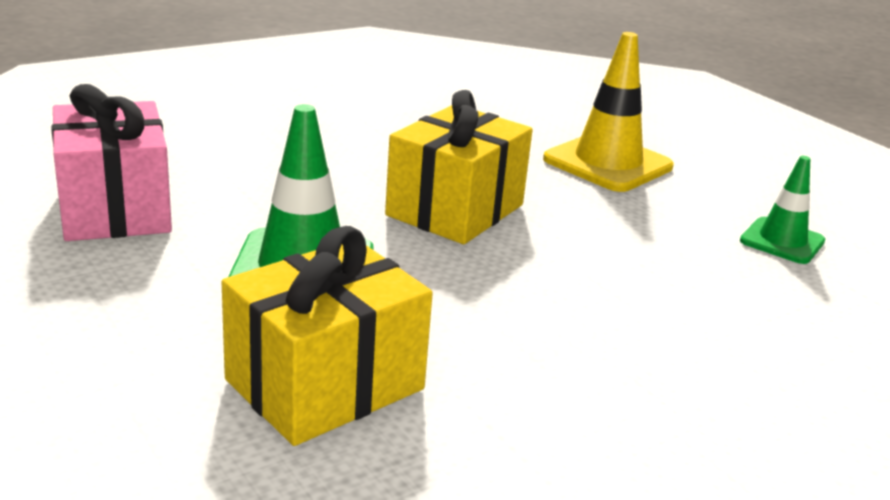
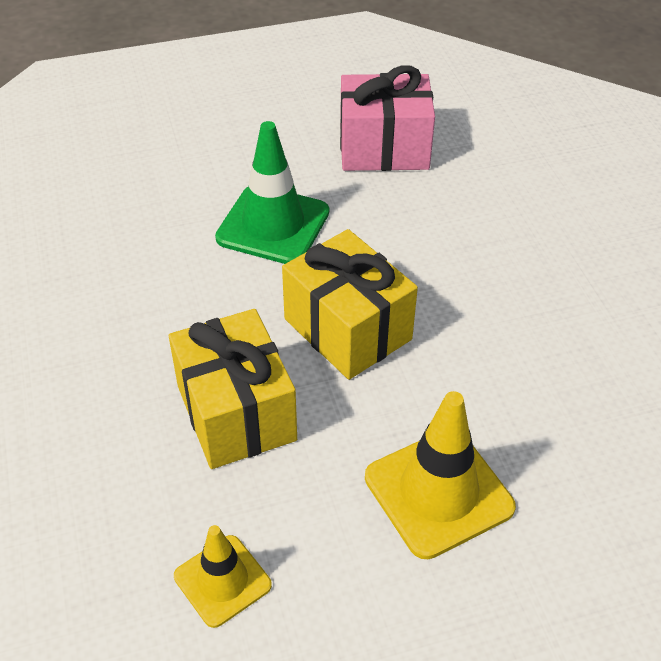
camera: 110 degrees right, 20 degrees up
(325, 384) = (139, 216): yellow gift -> yellow gift (236, 413)
(782, 241) = (222, 581): green traffic cone -> yellow traffic cone

